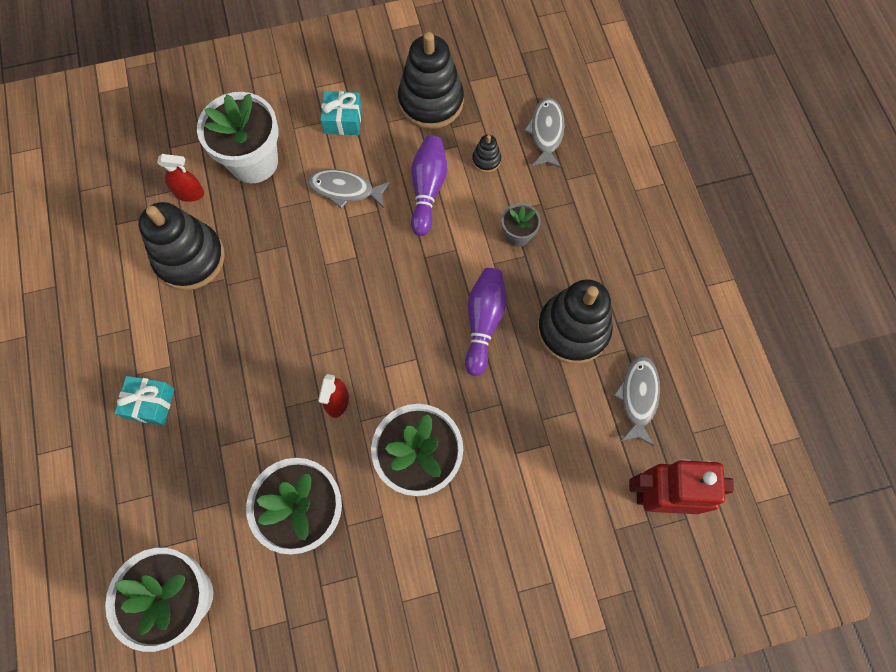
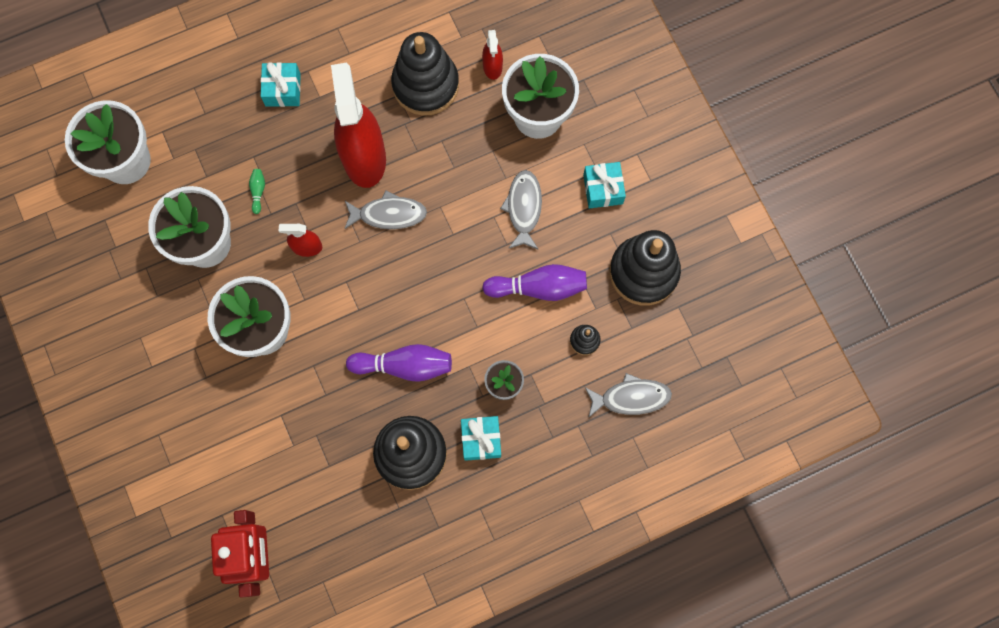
camera: 80 degrees right, 5 degrees up
(252, 329) = (364, 157): none -> red spray bottle
(262, 445) = (258, 191): none -> green bowling pin
(568, 263) = (481, 440): none -> turquoise gift
(638, 397) = (351, 525): grey fish -> grey fish (388, 214)

